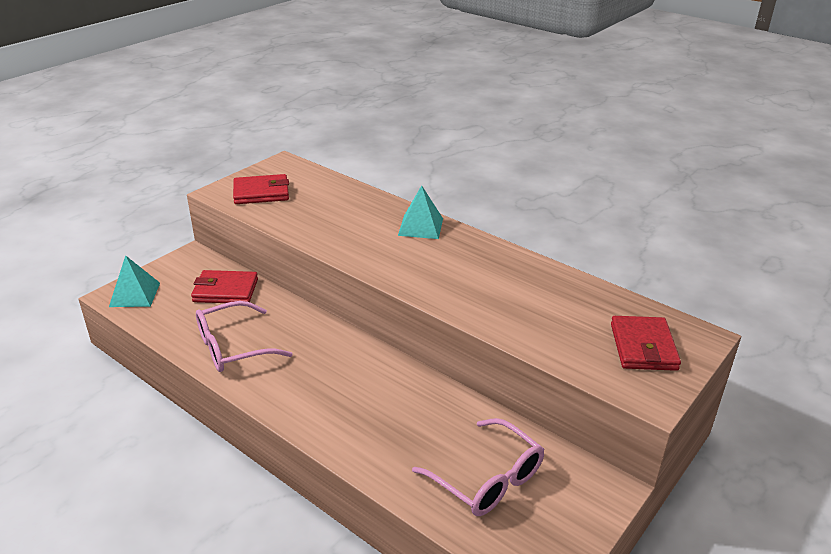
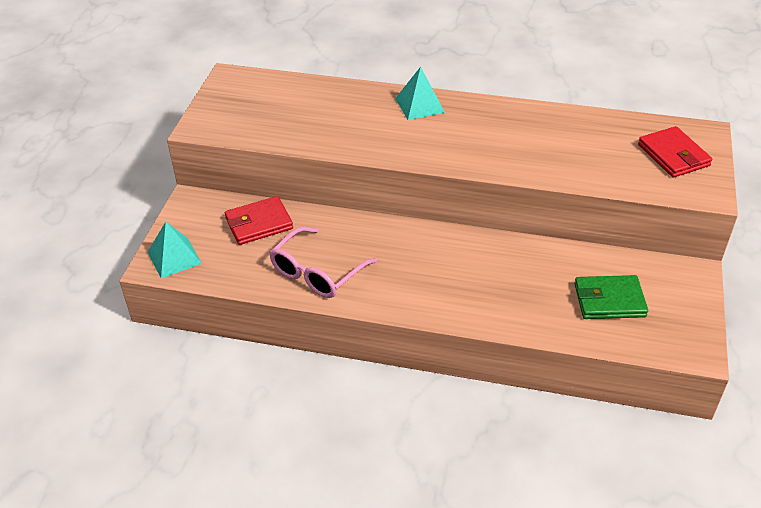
camera: 25 degrees left, 10 degrees up
(261, 193) = (241, 115): red wallet -> none
(487, 479) = (609, 300): pink glasses -> green wallet

